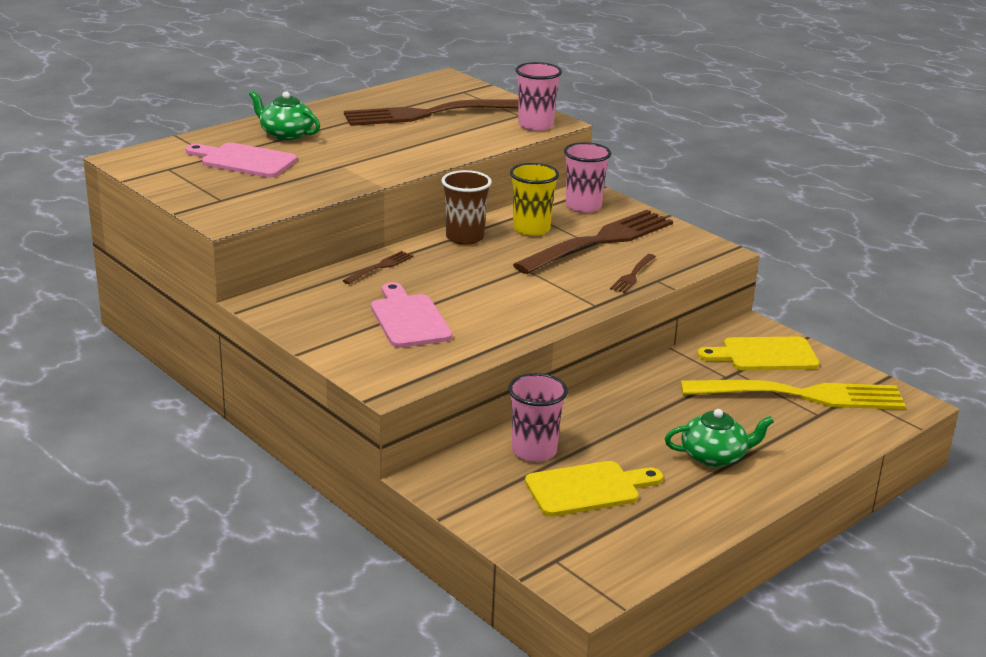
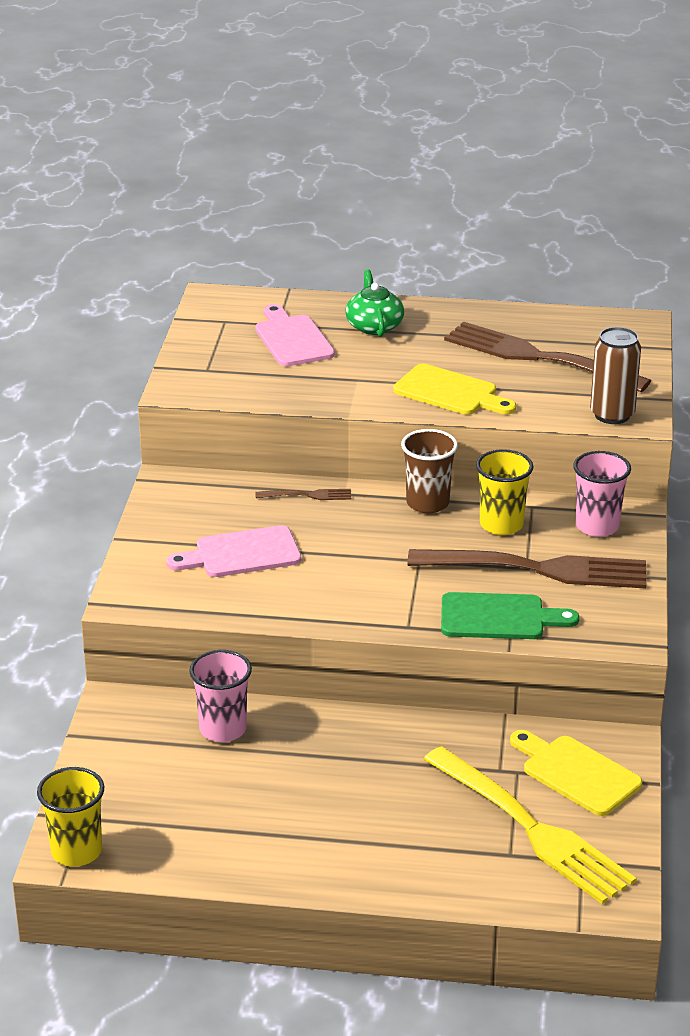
camera: 50 degrees right, 5 degrees up
(408, 319) = (241, 554): pink cutting board -> pink cutting board turned 135 degrees counterclockwise
(535, 125) = (612, 415): pink cup -> brown can
(588, 488) = (204, 784): yellow cutting board -> yellow cutting board (450, 392)
(594, 582) = (76, 851): none -> yellow cup
(633, 275) = (499, 617): brown fork -> green cutting board
(714, 456) = (348, 826): green teapot -> none

